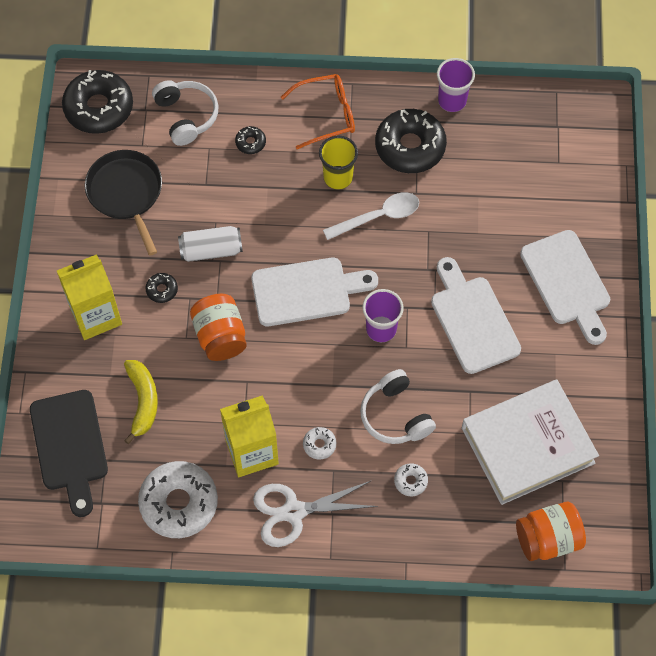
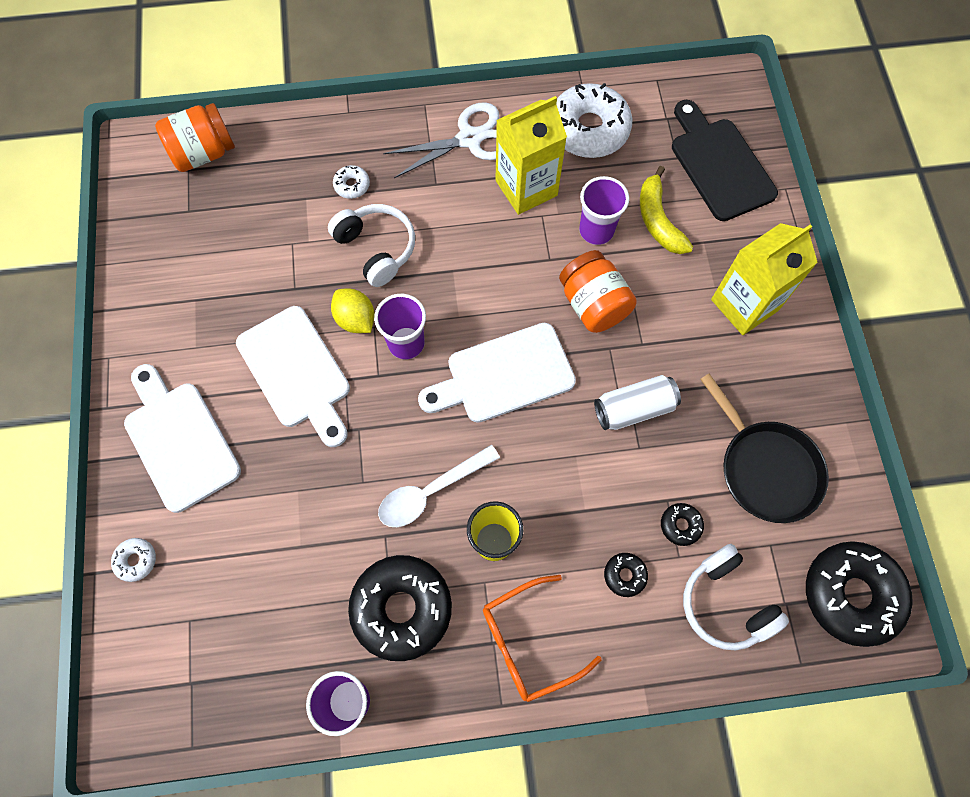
camera: 170 degrees right, 5 degrees up
(162, 290) = (678, 348): black donut -> black donut (680, 525)
(200, 401) = (596, 230): none -> purple cup
(319, 445) = (455, 206): white donut -> white donut (136, 560)
(420, 355) = (355, 319): none -> yellow lemon
(527, 445) = (226, 240): white book -> none

